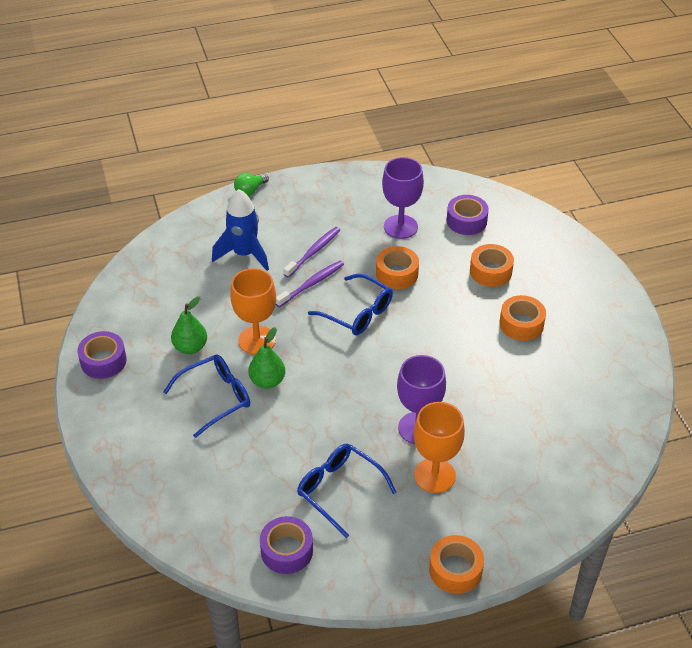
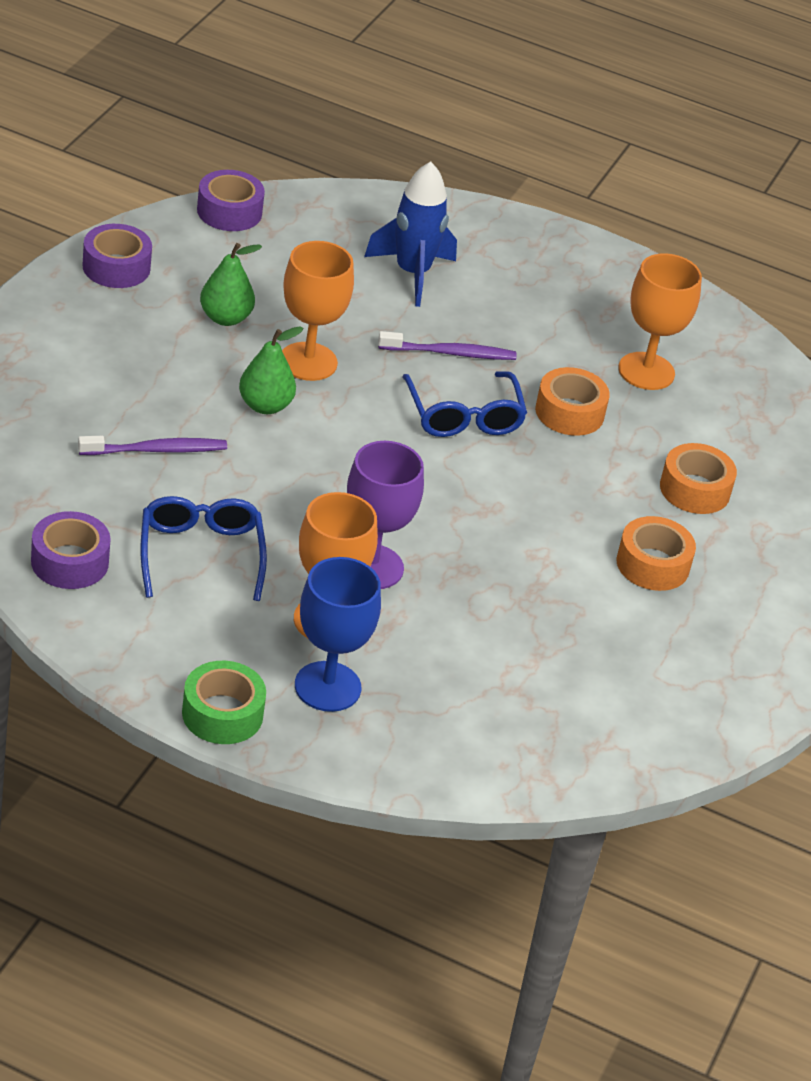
camera: 35 degrees right, 5 degrees down
(216, 398) = (187, 381): blue glasses -> none
(250, 191) = (510, 218): green light bulb -> none
(313, 252) = (498, 325): purple toothbrush -> purple toothbrush (155, 450)
(400, 227) = (646, 371): purple goblet -> orange goblet
(455, 570) = (222, 714): orange tape -> green tape
(466, 221) = (743, 421): purple tape -> purple tape (229, 211)
(478, 511) = (327, 687): none -> blue goblet

